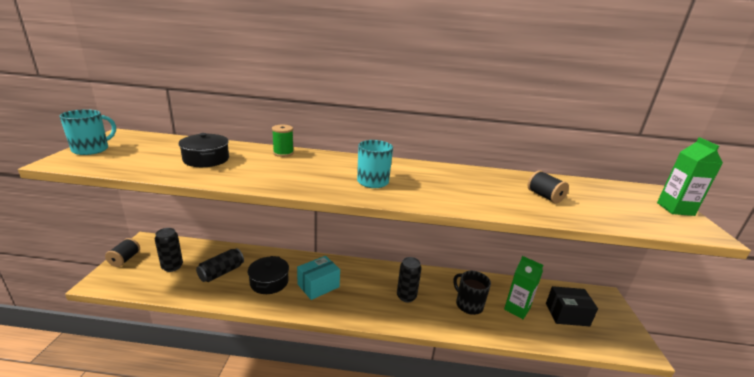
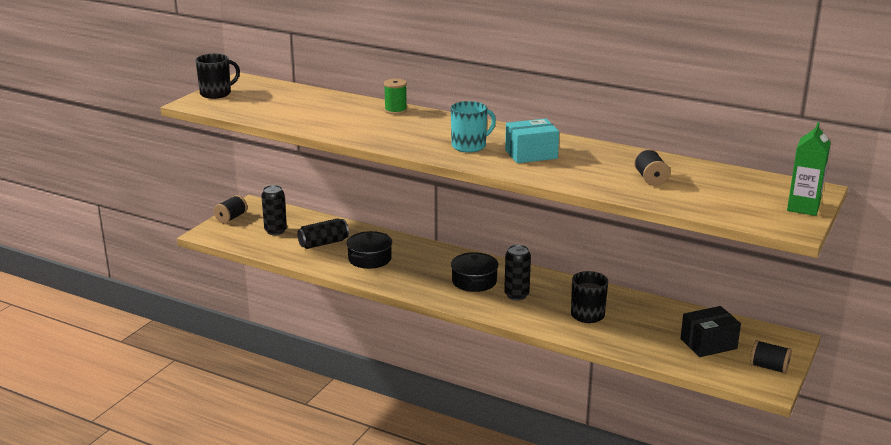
camera: 25 degrees right, 0 degrees up
(91, 149) = (216, 93): turquoise mug -> black mug
(206, 159) = (316, 111): black pot -> black pot (474, 281)
(318, 285) = (421, 270): turquoise box -> turquoise box (531, 154)
(517, 309) = (645, 328): green carton -> none
(567, 314) = (708, 344): black box -> black box turned 45 degrees counterclockwise
(622, 328) = (769, 367): none -> black spool

